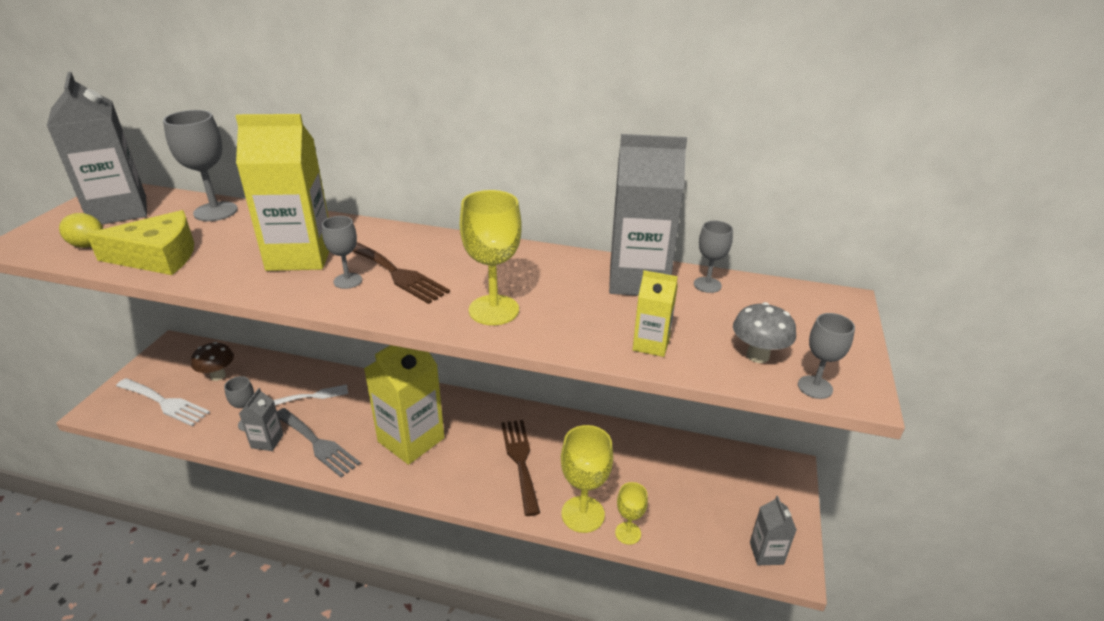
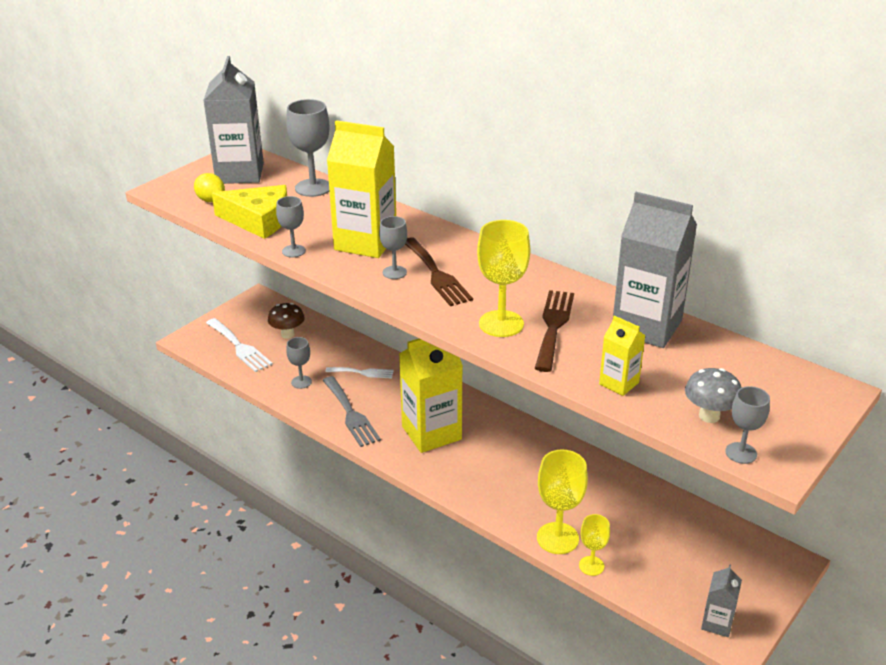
camera: 25 degrees right, 0 degrees up
(267, 441) = (311, 401): grey carton -> none
(520, 460) = (522, 478): brown fork -> brown fork (553, 326)
(707, 285) = (710, 346): grey goblet -> grey goblet (293, 251)

